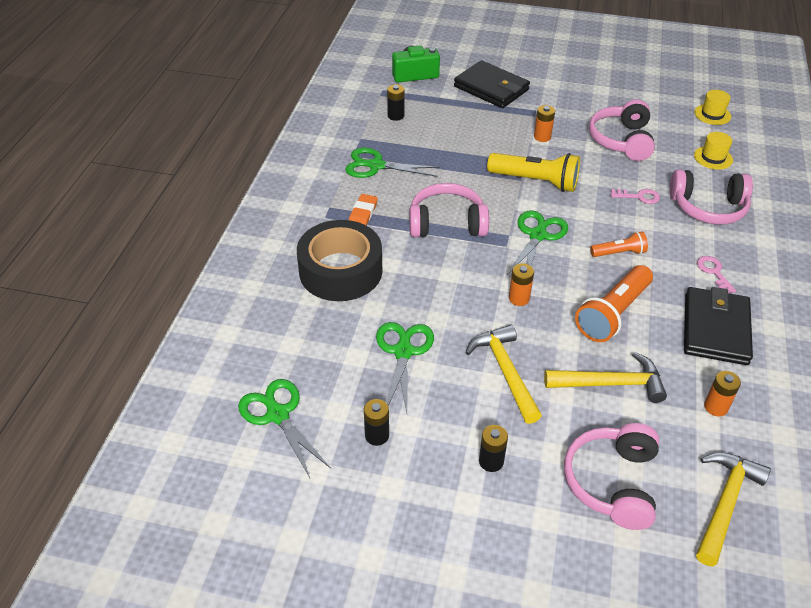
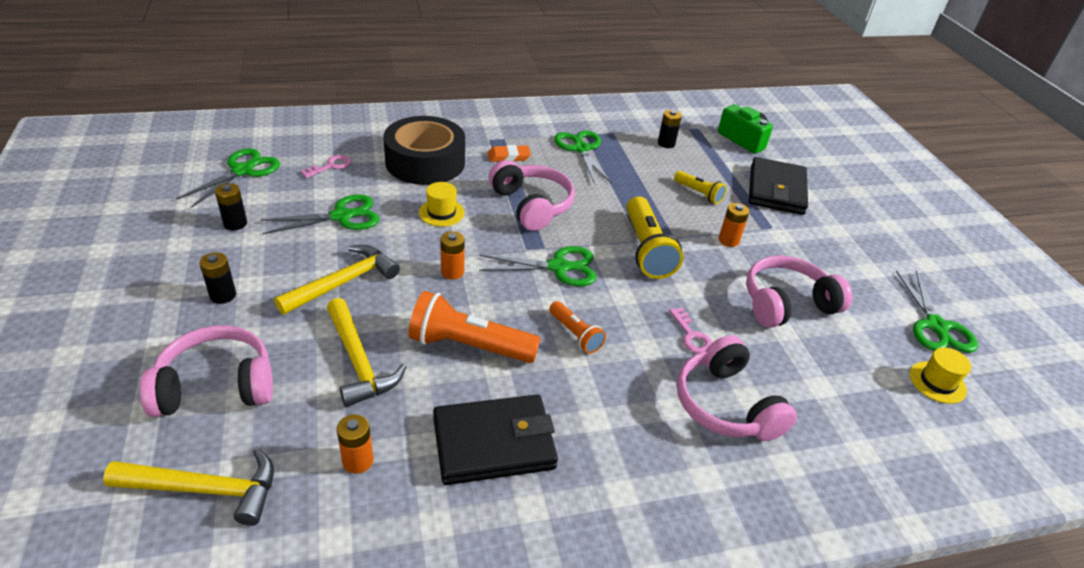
camera: 60 degrees right, 5 degrees down
(476, 127) = (699, 193): none -> yellow flashlight
(664, 90) = (936, 326): none -> green scissors
(713, 158) = (838, 396): yellow hat -> yellow hat (441, 212)
(713, 272) = (600, 427): pink key -> pink key (330, 166)

